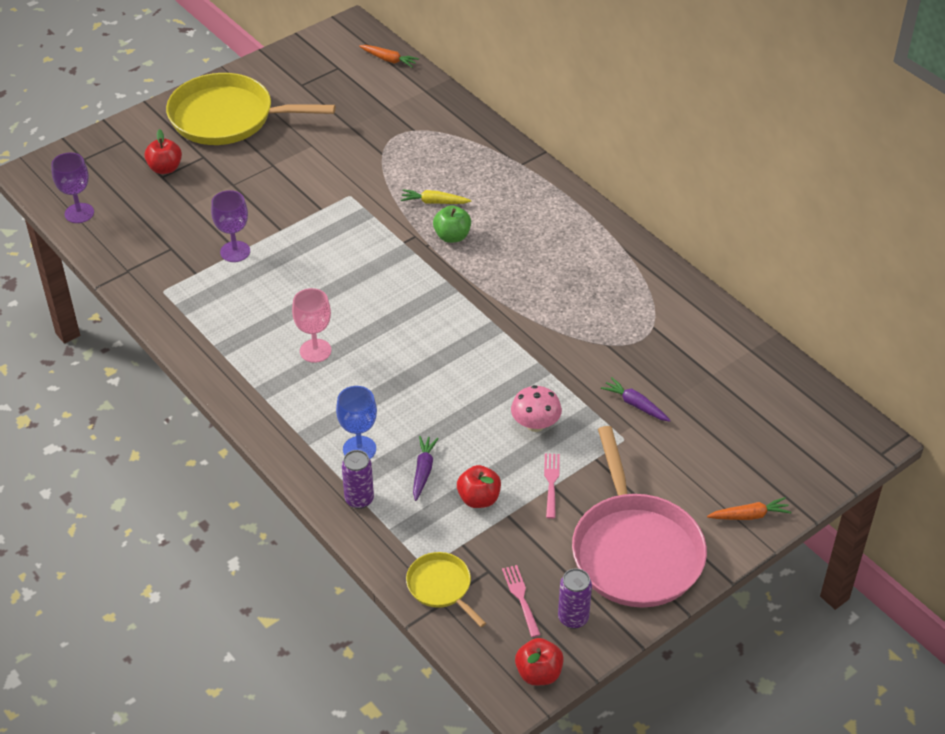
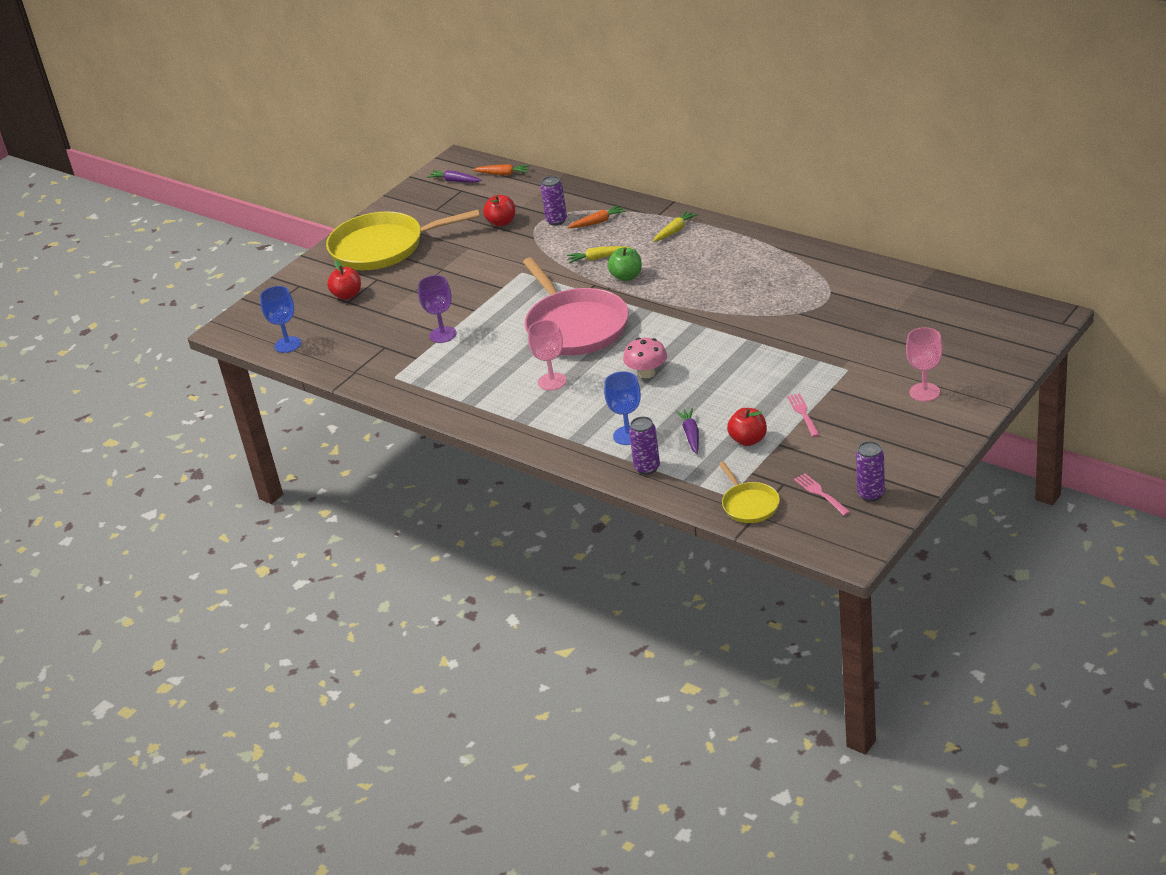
camera: 10 degrees left, 10 degrees down
(79, 213) = (287, 344): purple goblet -> blue goblet
(415, 139) = (556, 221): none -> purple can
(441, 587) = (749, 505): yellow pan -> yellow pan turned 150 degrees counterclockwise
(529, 191) = (675, 231): none -> yellow carrot
(535, 424) = (768, 380): pink mushroom -> pink mushroom (647, 373)
(538, 673) = (862, 537): red apple -> red apple (501, 222)
(635, 404) = (844, 345): purple carrot -> purple carrot (455, 181)
(635, 551) = (898, 438): pink pan -> pink pan (575, 326)
(691, 498) = (924, 392): none -> pink goblet
(749, 515) = (978, 390): orange carrot -> orange carrot (598, 222)

